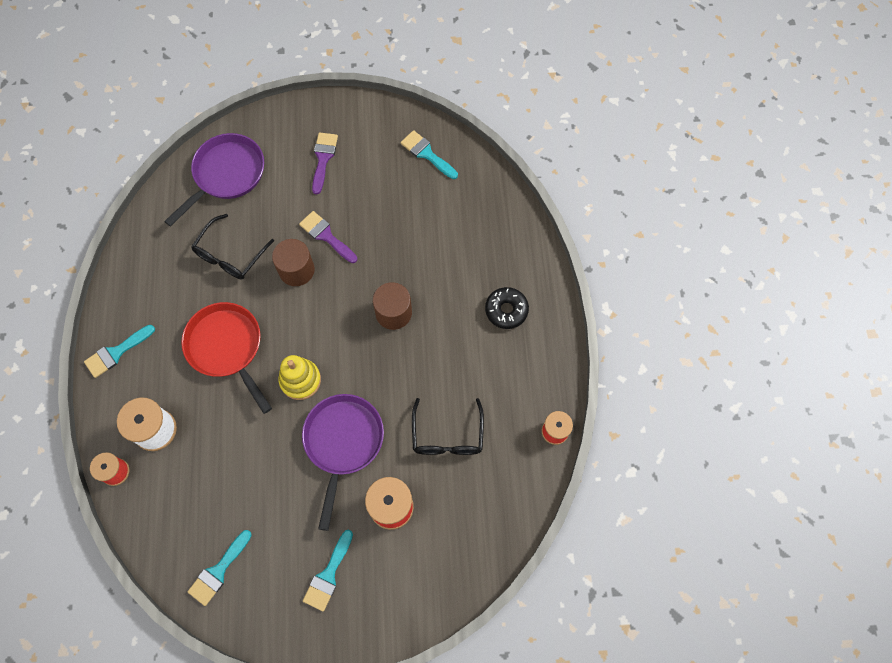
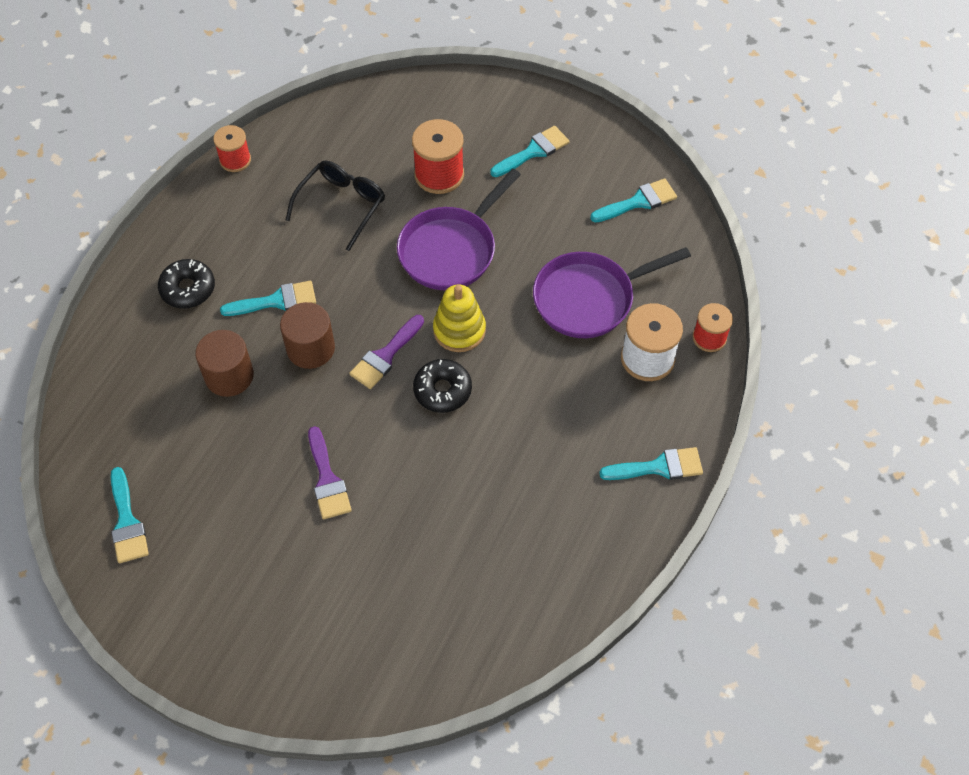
camera: 150 degrees left, 10 degrees down
(226, 175) = (405, 639): purple pan -> purple pan (589, 298)
(227, 348) = (523, 406): red pan -> none
(230, 255) = (460, 518): black glasses -> none
(287, 330) = (442, 390): none -> black donut
(296, 270) = (389, 455): brown cylinder -> brown cylinder (229, 376)
(323, 158) = (262, 590): purple brush -> purple brush (385, 356)
(440, 334) = (276, 301): none -> turquoise brush

